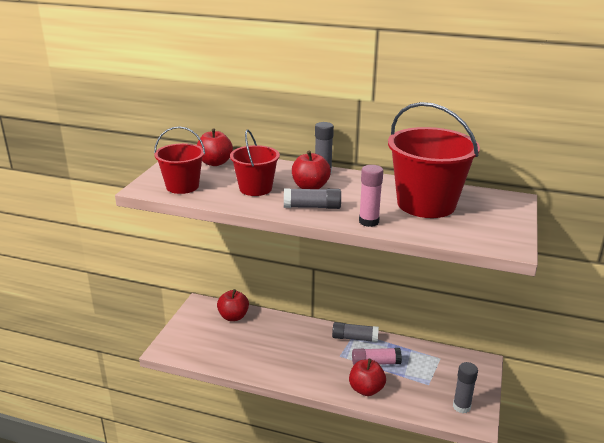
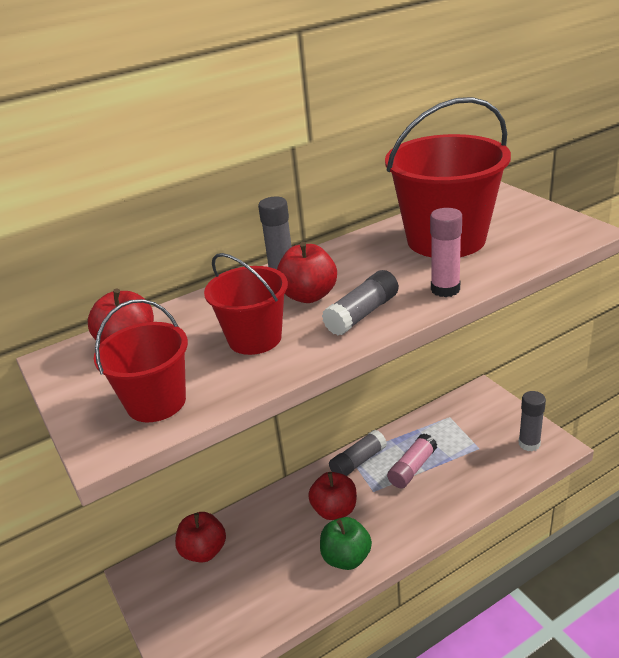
camera: 45 degrees left, 5 degrees up
(281, 369) = (346, 558): none -> green apple
(366, 389) = (445, 500): red apple -> red apple (334, 510)

